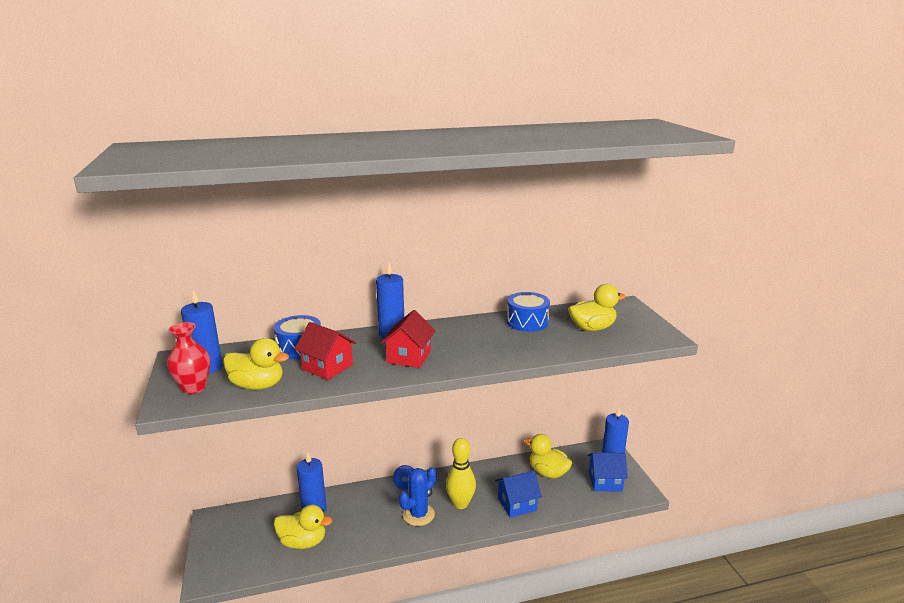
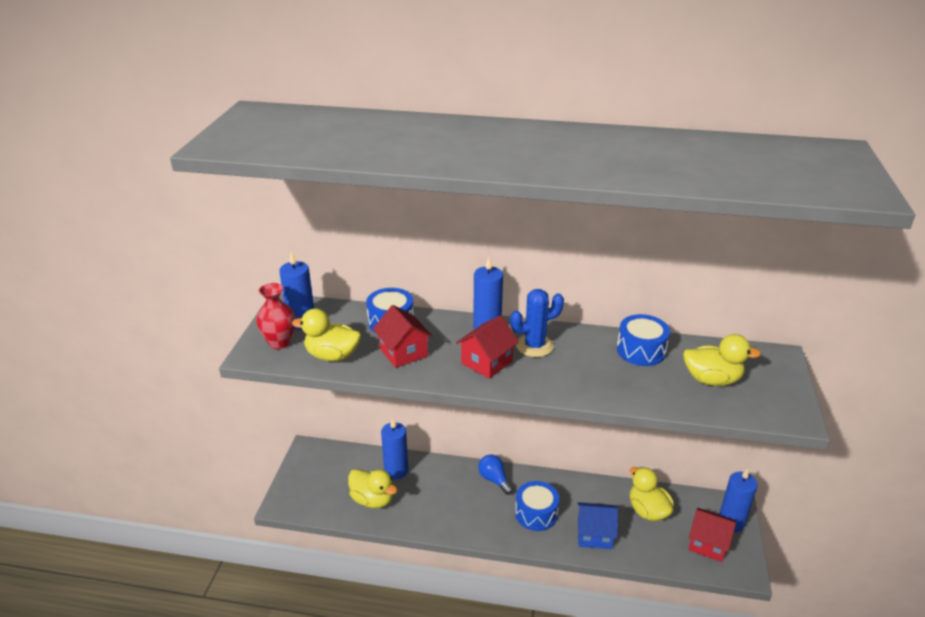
camera: 25 degrees right, 10 degrees up
(257, 385) = (332, 356): yellow duck -> yellow duck turned 150 degrees clockwise
(418, 514) = (489, 510): blue cactus -> blue cactus (534, 346)
(460, 504) = (536, 513): yellow bowling pin -> blue drum
(605, 481) = (708, 543): blue house -> red house

